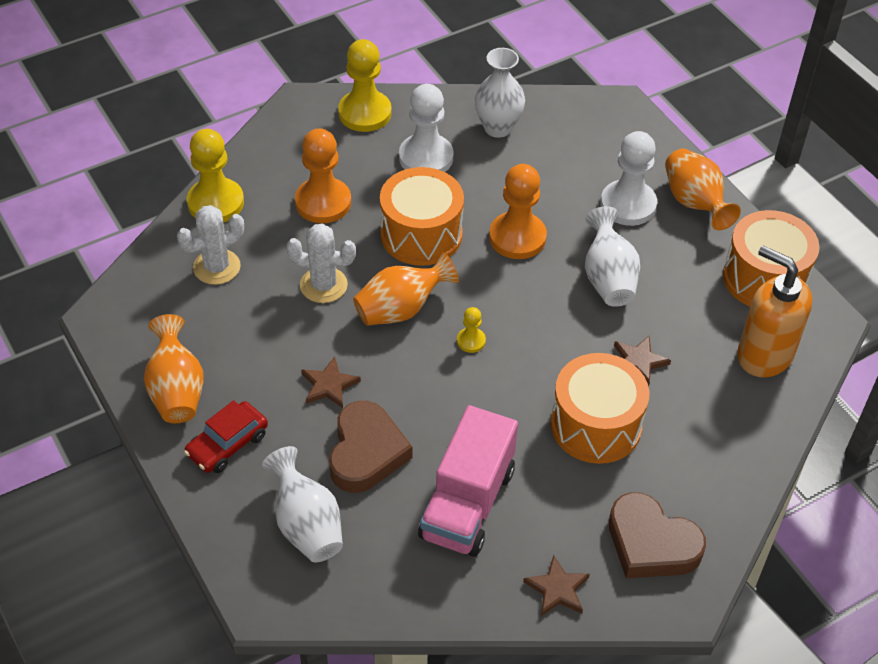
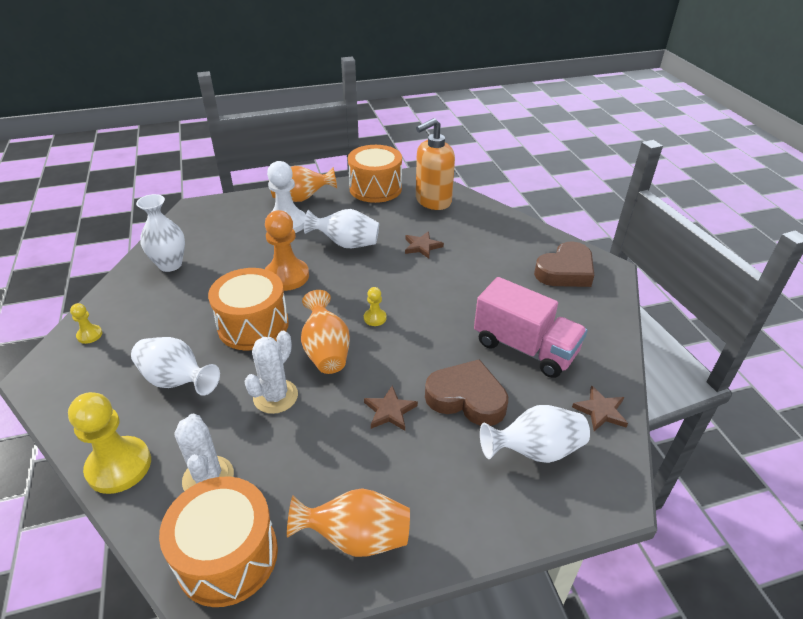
camera: 75 degrees left, 10 degrees down
(227, 444) = (436, 500): red car -> none
(323, 202) = (177, 381): orange pawn -> white vase
(365, 113) = (89, 335): yellow pawn -> yellow pawn, size x0.48
(426, 157) = (171, 308): white pawn -> none
(557, 589) = (599, 318): brown star -> brown star (600, 411)
(596, 425) = (468, 274): orange drum -> orange drum (227, 556)

